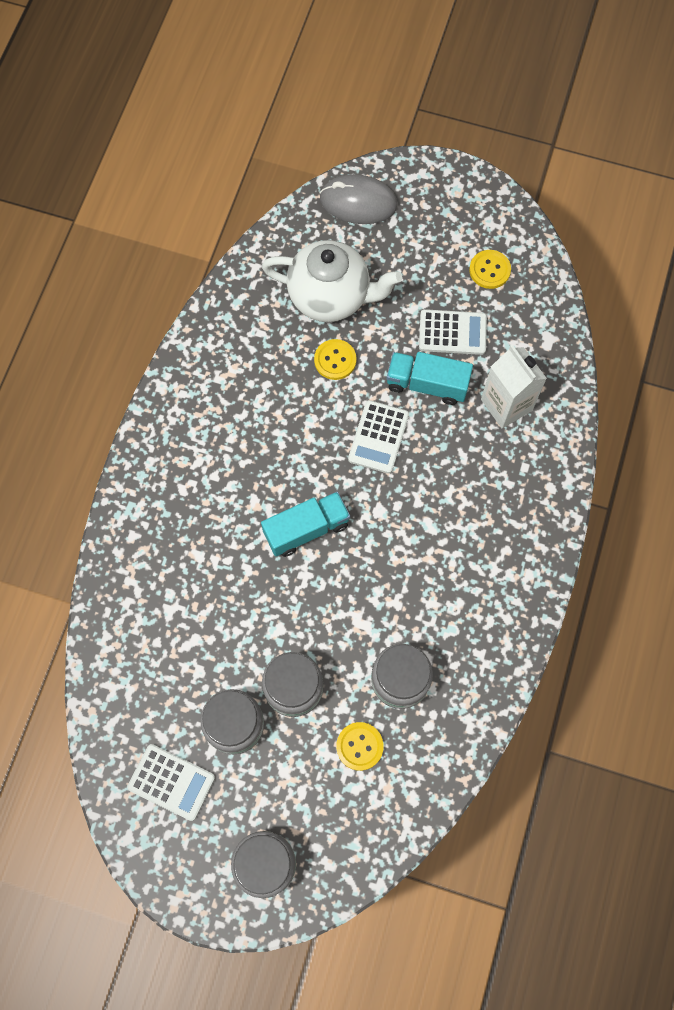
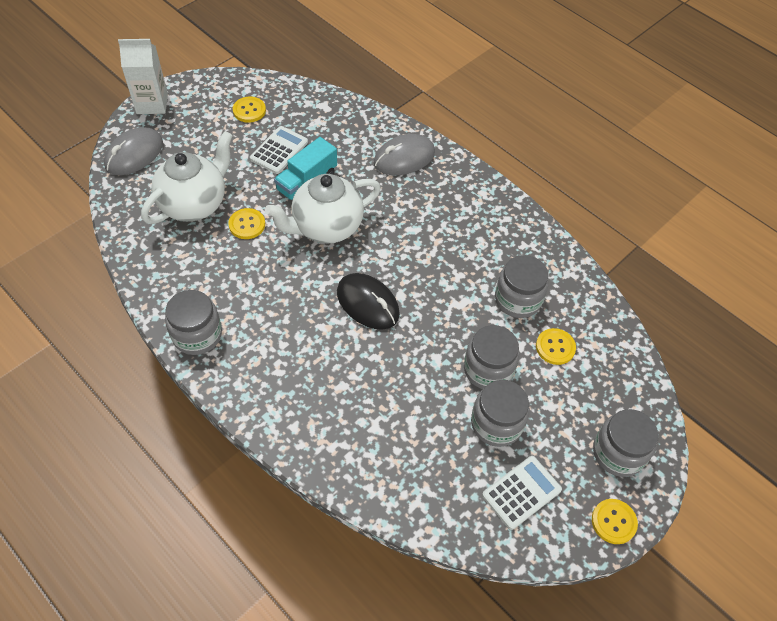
camera: 65 degrees left, 15 degrees down
(182, 394) = (197, 335): none -> grey jar
(185, 887) = (613, 522): none -> yellow button
(306, 529) = (368, 303): turquoise truck -> black mouse
(378, 437) = (326, 227): white calculator -> white teapot
(506, 405) = (354, 148): white carton -> white carton (152, 104)
(526, 465) = (404, 158): none -> grey mouse

